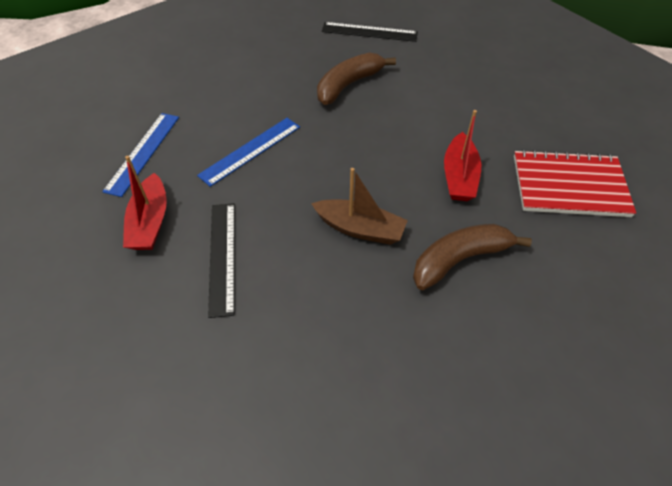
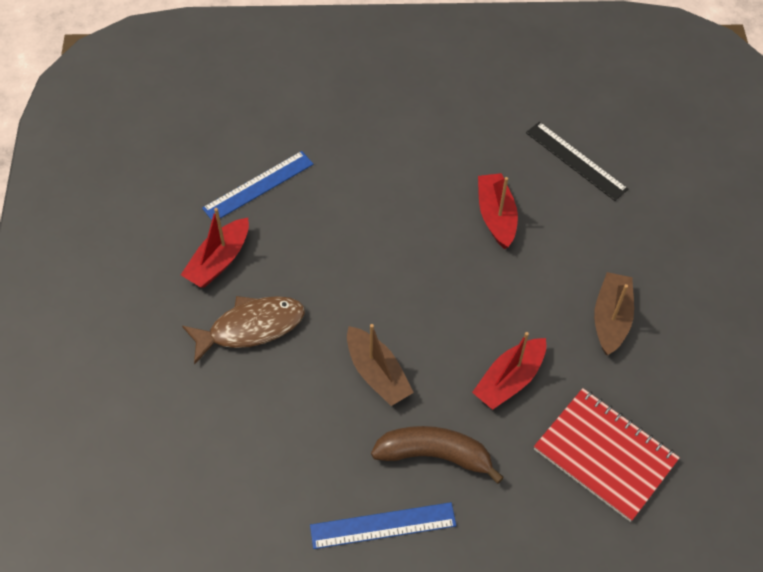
camera: 35 degrees right, 5 degrees up
(222, 256) = (251, 328): black ruler -> brown fish
(250, 151) = (348, 238): blue ruler -> blue ruler (383, 526)
(348, 85) = (496, 216): brown banana -> red boat
(483, 104) = (611, 319): none -> brown boat

